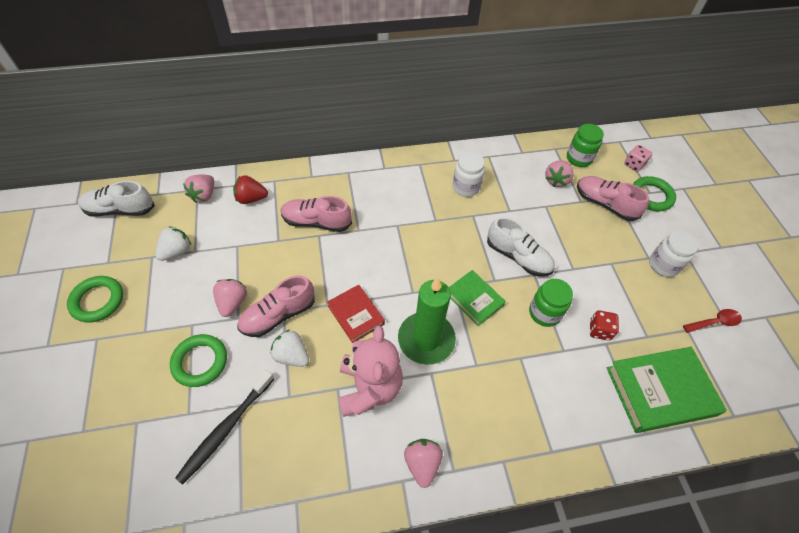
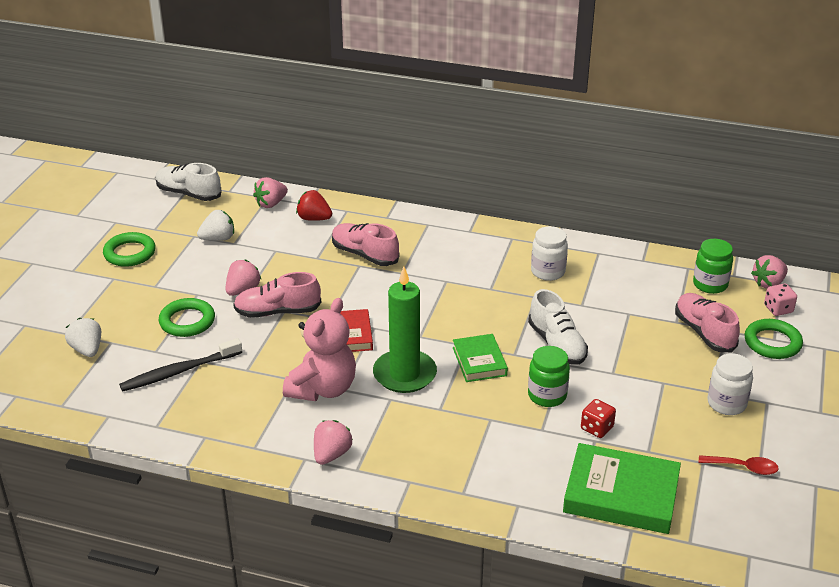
camera: 30 degrees right, 20 degrees down
(292, 355) = (269, 343): white strawberry -> white strawberry (87, 350)
(556, 180) = (662, 295): pink strawberry -> pink strawberry (768, 283)

